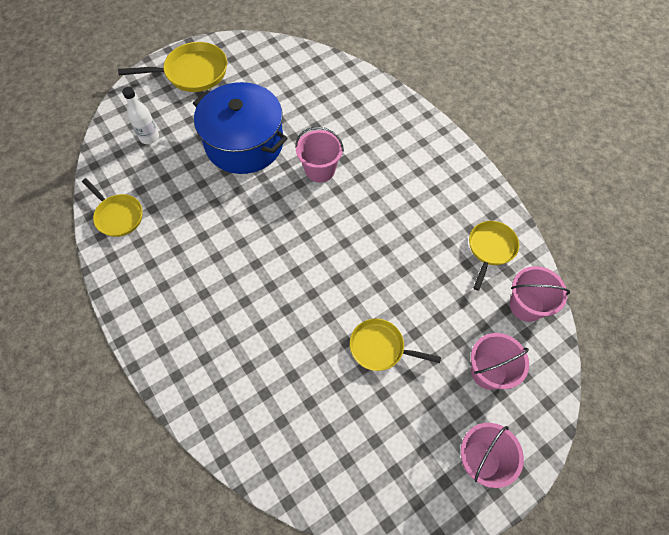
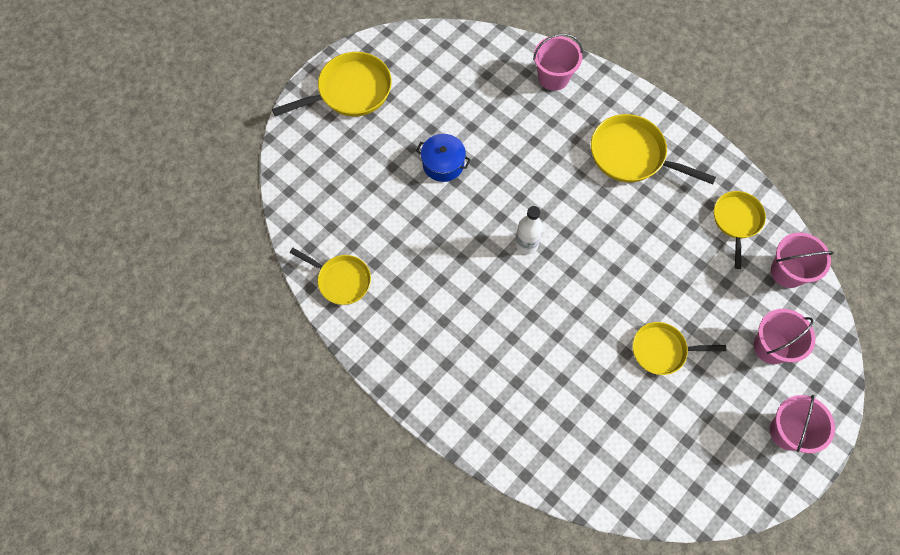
camera: 15 degrees left, 5 degrees up
(149, 137) = (335, 181): white bottle -> white bottle (526, 244)
(244, 143) = (443, 164): blue pot -> blue pot, size x0.47
(320, 170) = (535, 176): pink bucket -> pink bucket (553, 77)
(412, 172) = (632, 155): none -> yellow pan

